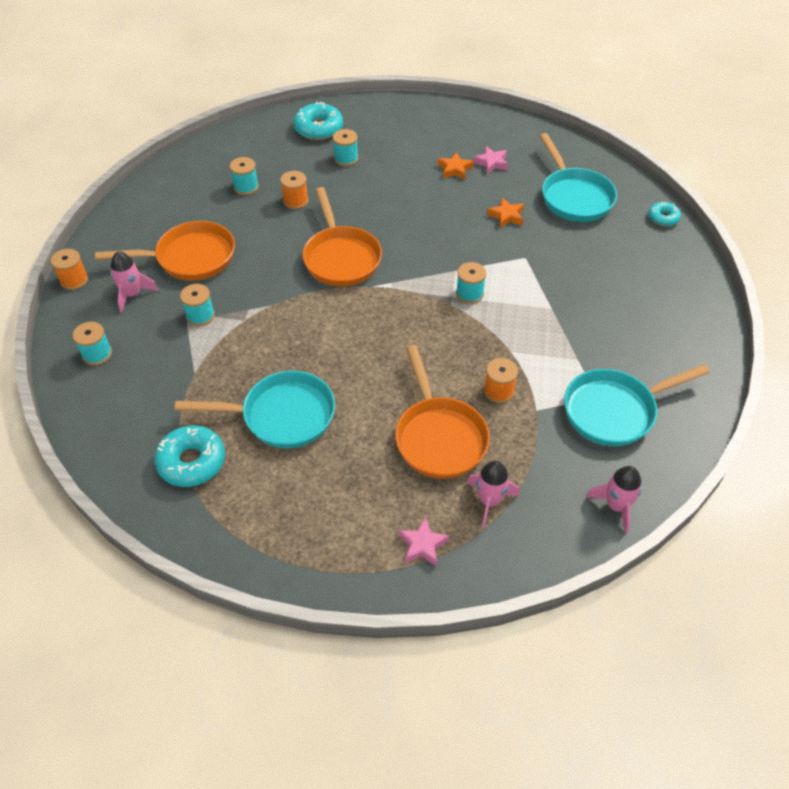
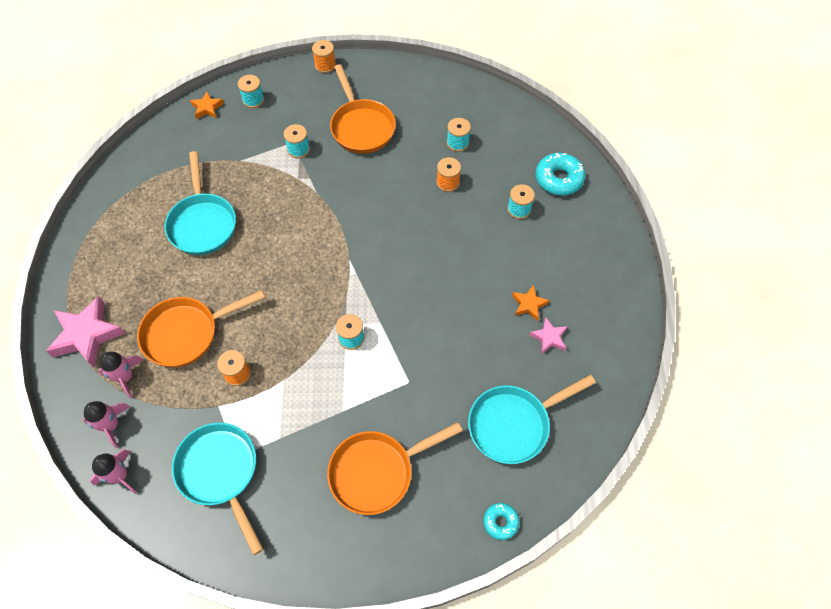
camera: 80 degrees right, 10 degrees up
(132, 294) = (315, 103): pink rocket -> pink rocket (111, 425)
(192, 462) = (159, 179): turquoise donut -> none
(341, 257) = (381, 230): orange pan -> orange pan (377, 472)
(422, 545) = (87, 335): pink star -> pink star, size x1.89
(506, 216) = (467, 360): orange star -> orange star (207, 108)

